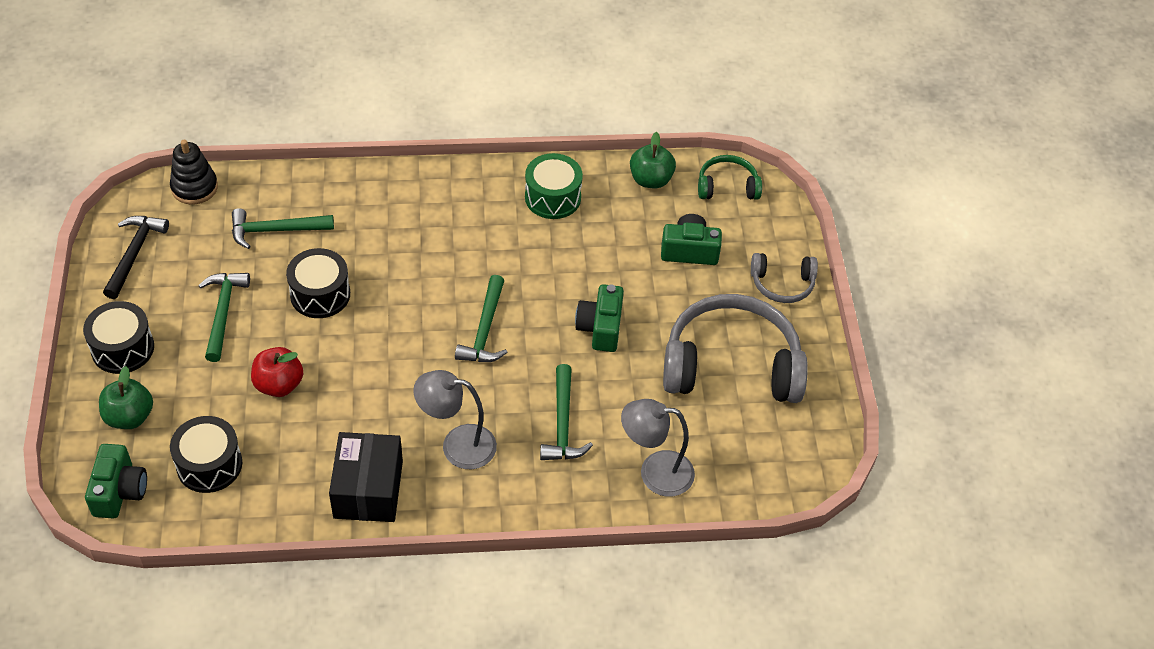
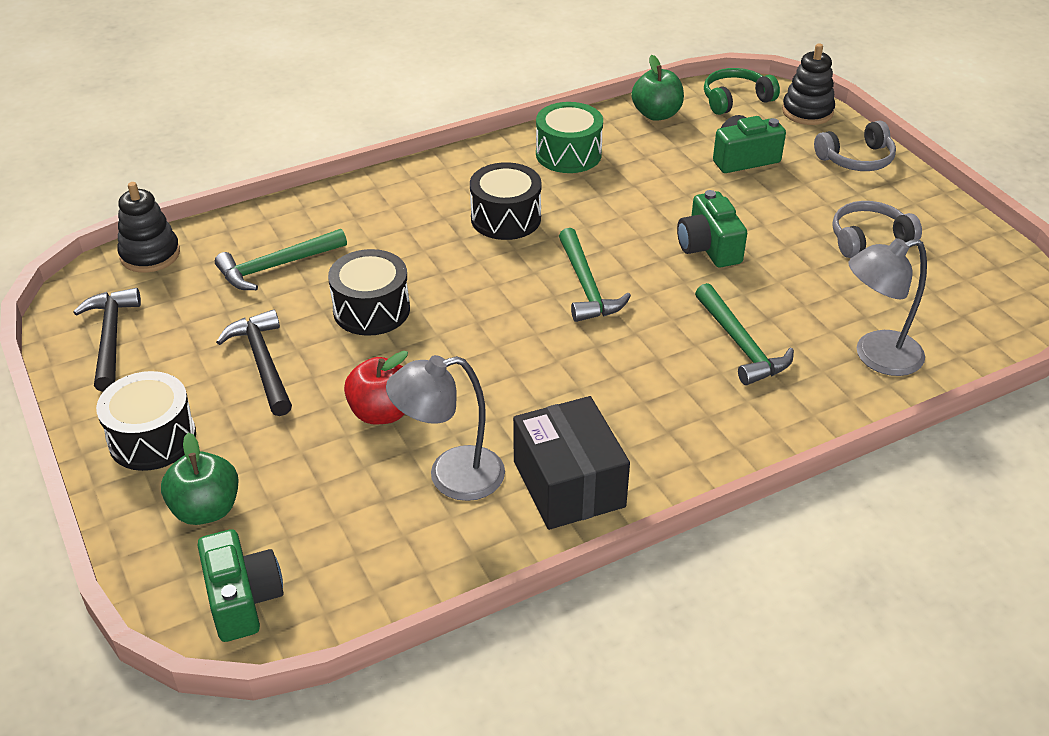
camera: 20 degrees left, 10 degrees down
(209, 464) = (348, 526): black drum -> black drum (506, 218)
(223, 313) = (263, 362): green hammer -> black hammer
(457, 445) = (640, 403): grey lamp -> grey lamp (451, 476)
(731, 365) = (869, 239): grey headphones -> grey headphones, size x0.49
(778, 220) = (807, 112): none -> black stacking toy

